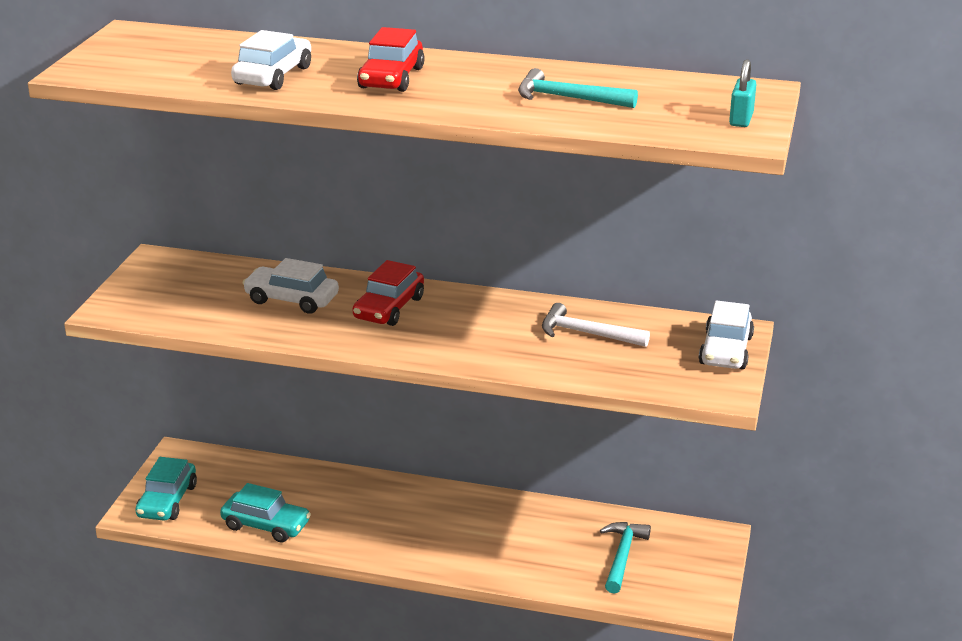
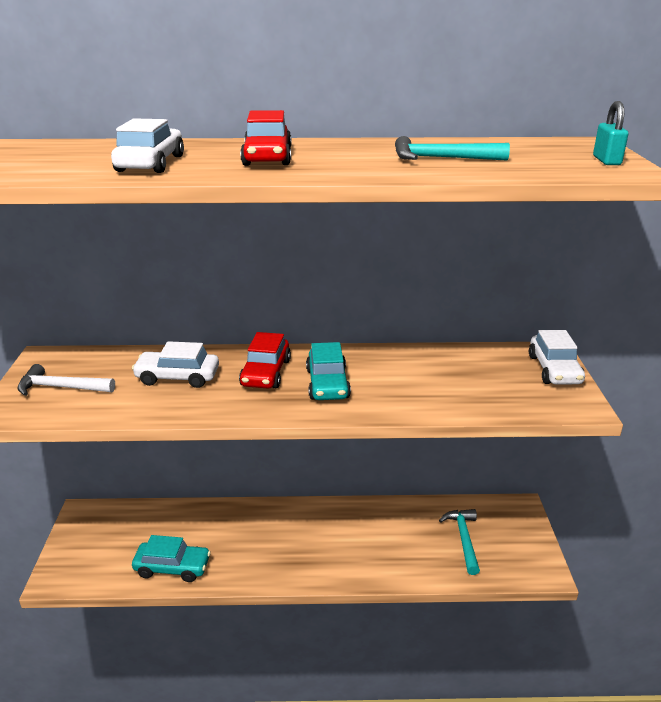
camera: 15 degrees left, 0 degrees up
(167, 501) = (81, 560): turquoise car -> turquoise car (327, 384)
(587, 334) = (439, 371): white hammer -> white hammer (61, 388)

